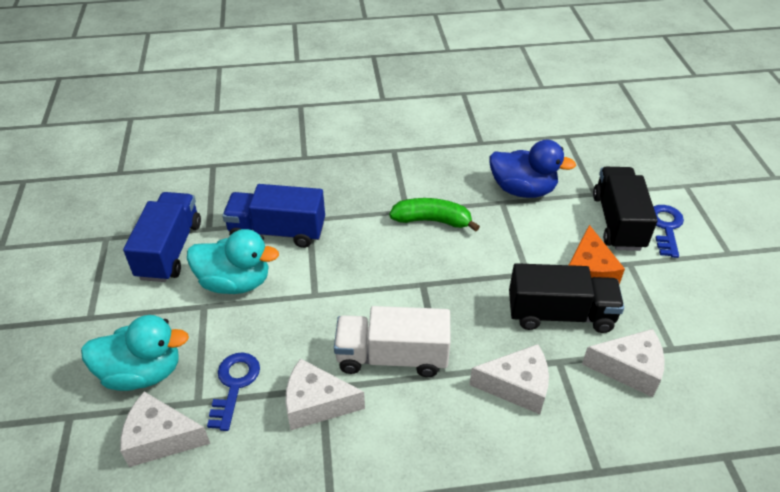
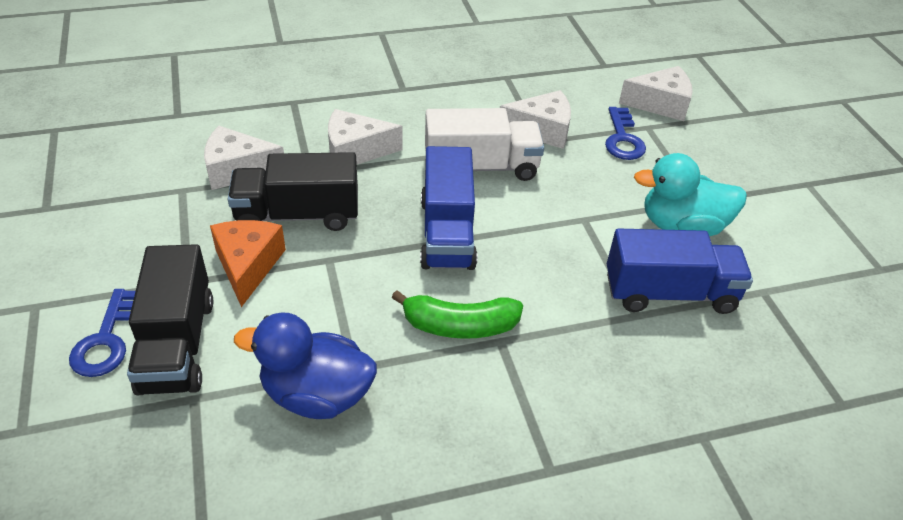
camera: 170 degrees right, 0 degrees up
(142, 373) = (713, 143): turquoise duck -> none
(170, 250) = (787, 258): blue truck -> blue truck (447, 233)

